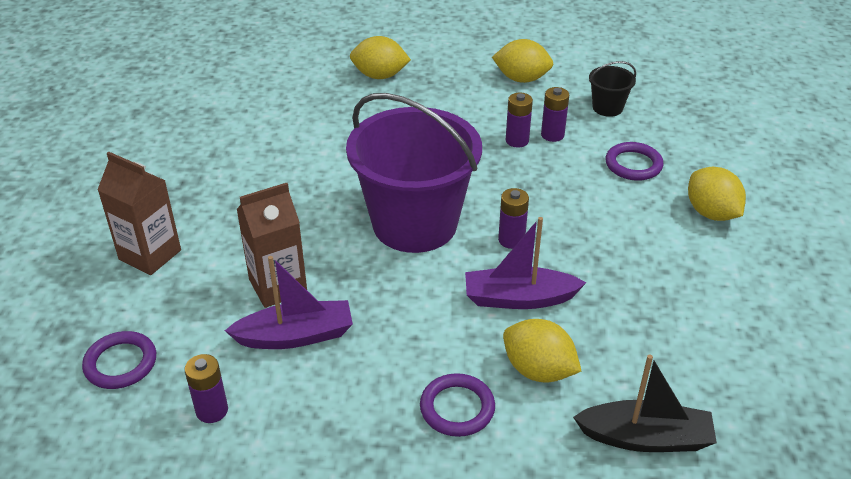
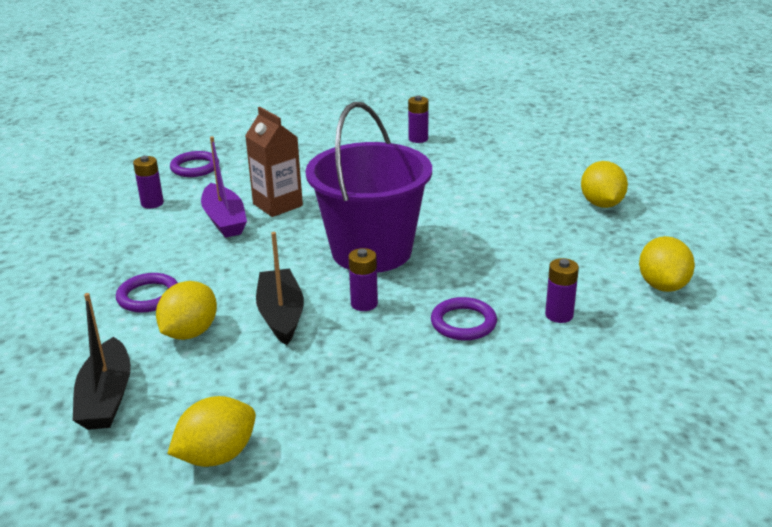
camera: 80 degrees right, 10 degrees down
(150, 255) = (302, 155): brown carton -> none
(517, 140) = (534, 293): purple battery -> purple battery (418, 139)
(519, 298) = (281, 315): purple boat -> black boat
(607, 108) = (645, 352): black bucket -> none
(633, 164) = (531, 377): purple ring -> purple ring (463, 323)
(711, 213) = (459, 443): yellow lemon -> yellow lemon (217, 456)

